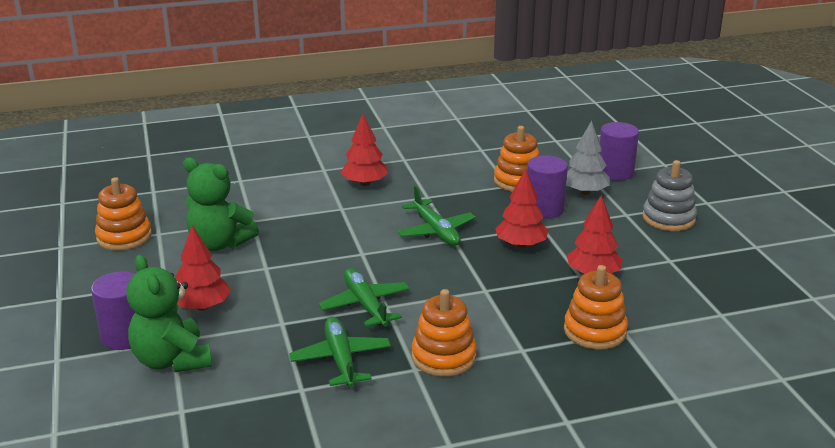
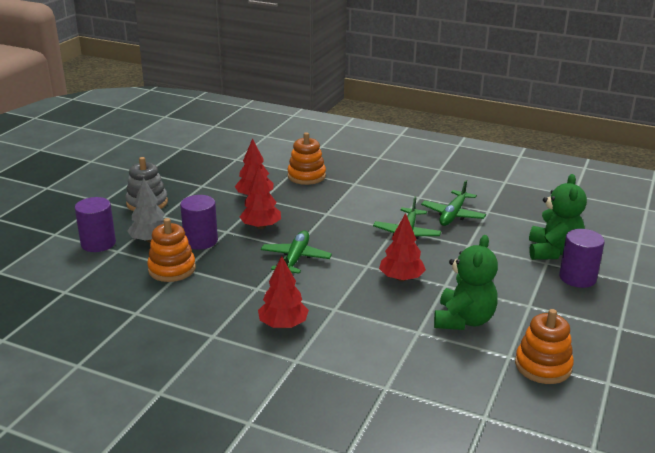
camera: 140 degrees left, 0 degrees up
(202, 307) = (512, 276): red tree -> red tree (401, 278)
(220, 244) = (463, 320): green teddy bear -> green teddy bear turned 45 degrees clockwise
(443, 357) = (397, 195): orange stacking toy -> none

